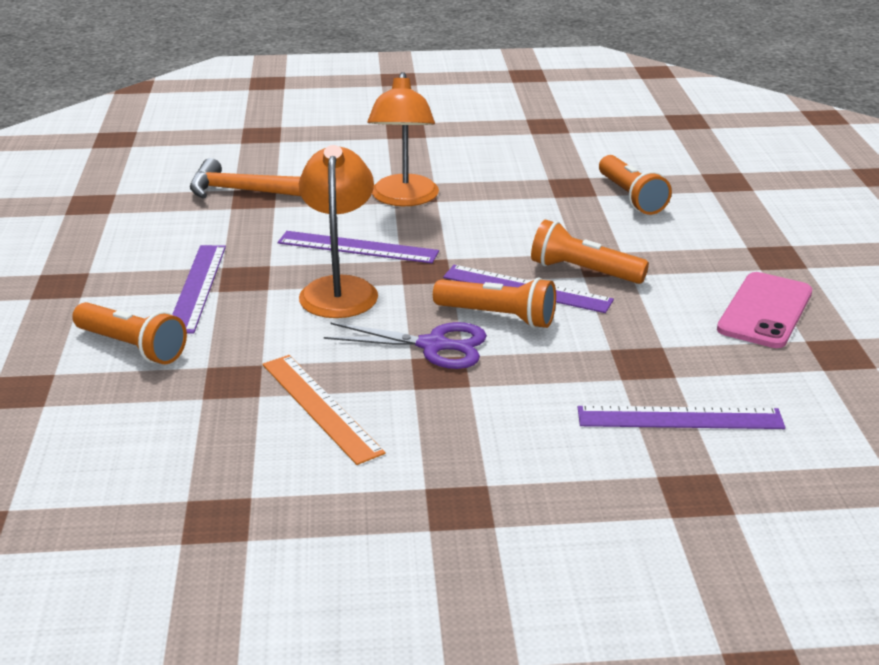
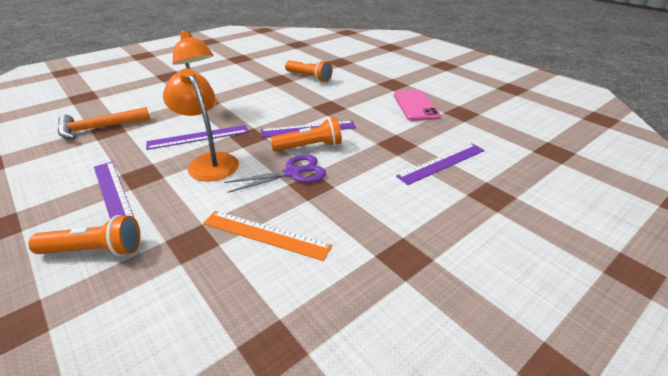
camera: 35 degrees left, 5 degrees up
(583, 271) = (325, 113): orange flashlight -> none

